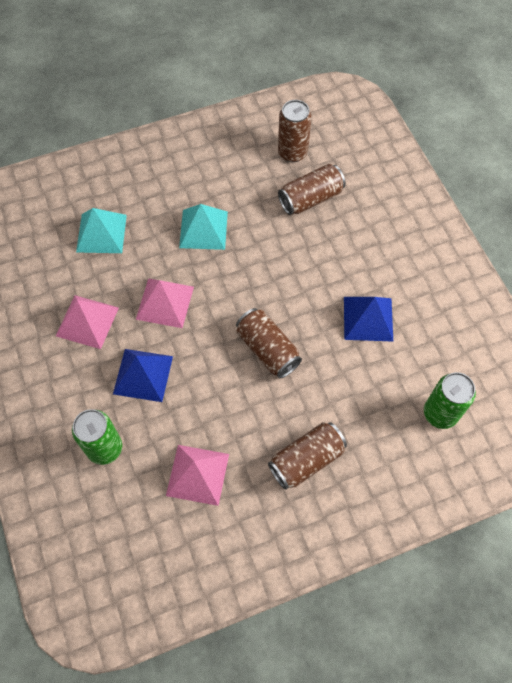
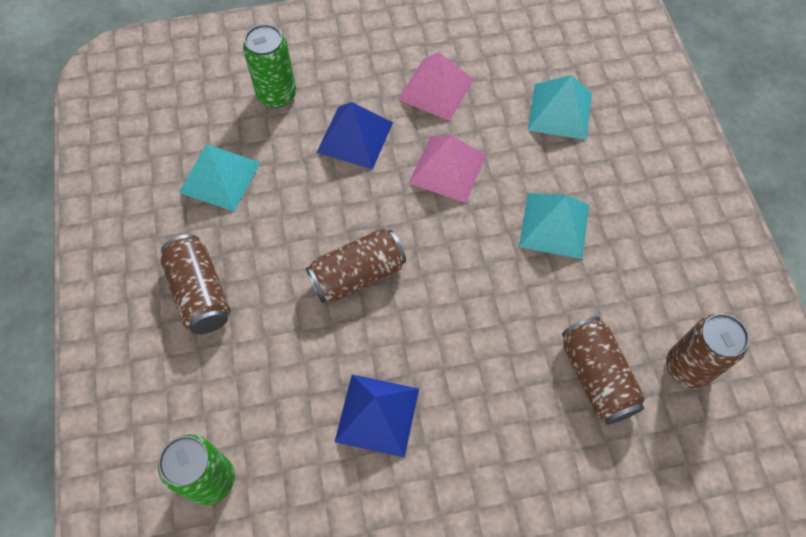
camera: 100 degrees right, 0 degrees up
(198, 474) = (220, 177): pink pyramid -> turquoise pyramid

